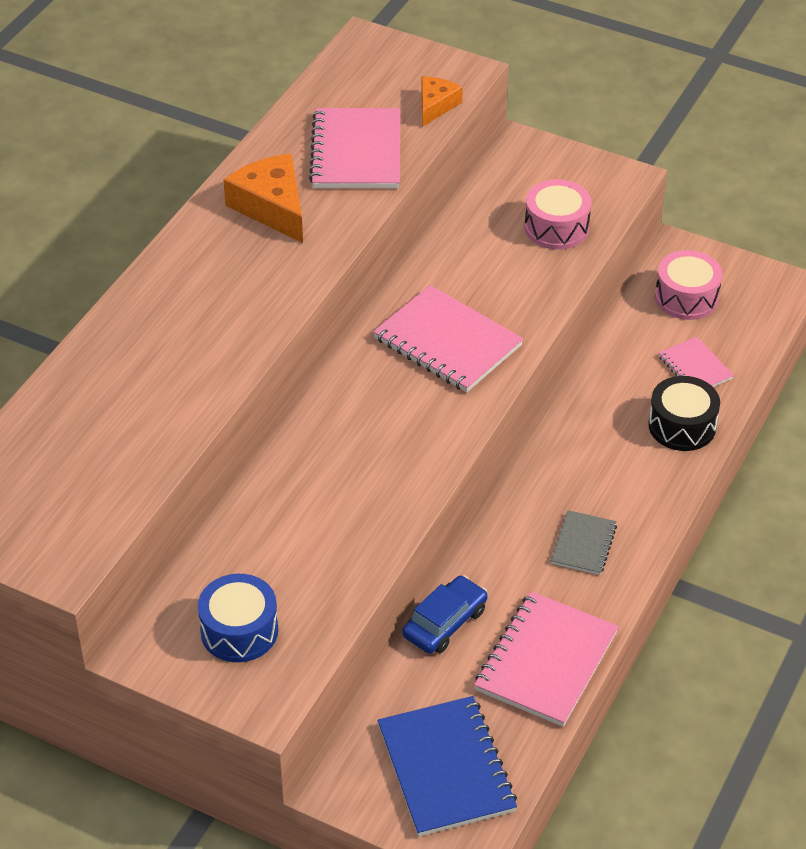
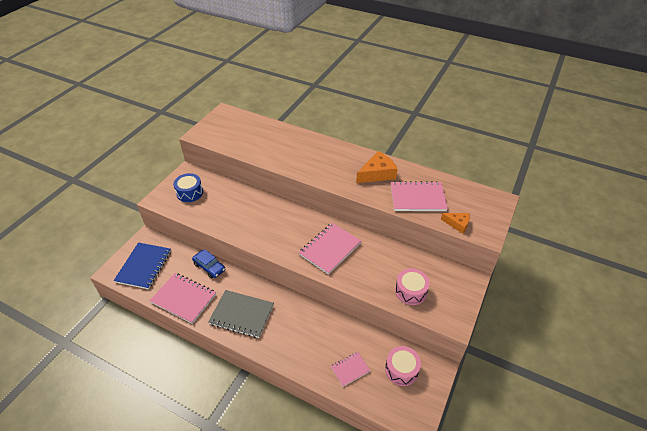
camera: 90 degrees right, 0 degrees up
(446, 768) = (144, 266): blue notebook -> blue notebook turned 60 degrees counterclockwise
(583, 544) = (242, 314): grey notebook -> grey notebook, size x1.82
(682, 426) = (310, 360): black drum -> none

